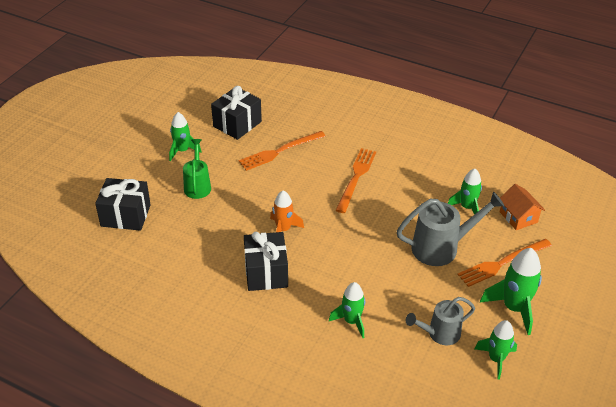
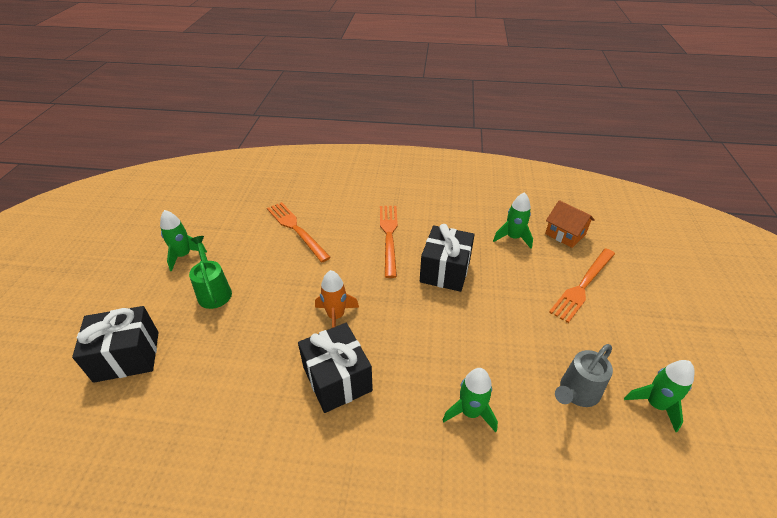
camera: 20 degrees left, 0 degrees up
(237, 124) = (239, 212): black gift -> black gift (445, 271)
(279, 151) = (296, 229): orange fork -> orange fork turned 105 degrees clockwise
(442, 247) = (515, 286): grey watering can -> none
(513, 308) = (628, 333): green rocket -> none

